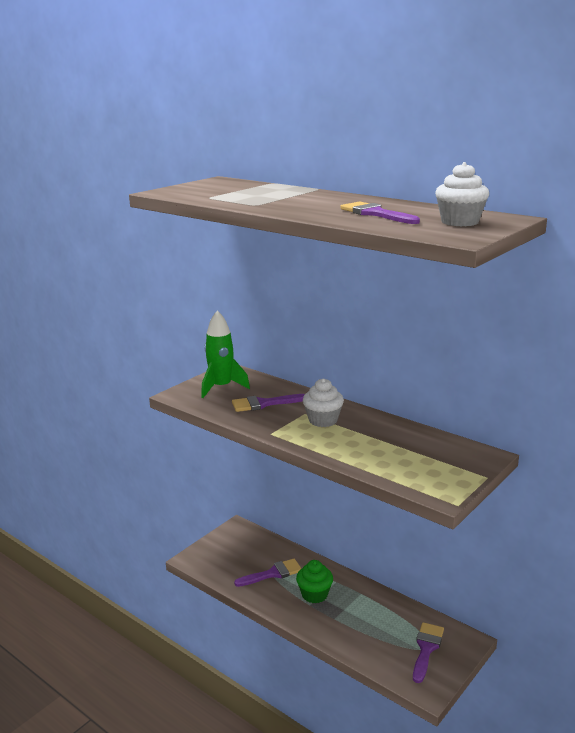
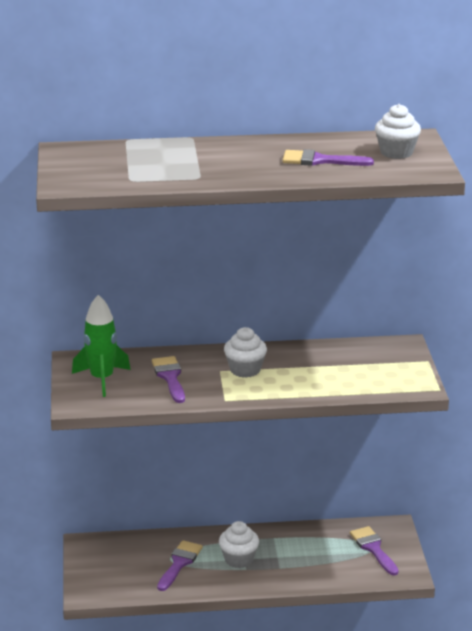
camera: 45 degrees left, 5 degrees up
(264, 404) = (170, 377): purple brush -> purple brush turned 135 degrees clockwise
(314, 594) = (238, 559): green cupcake -> white cupcake

